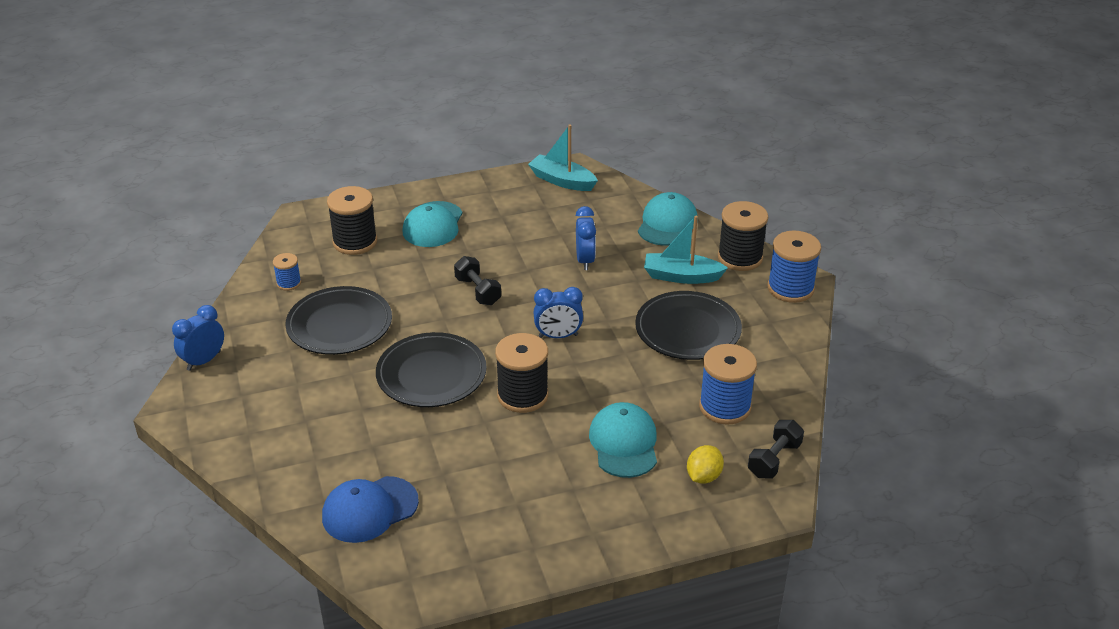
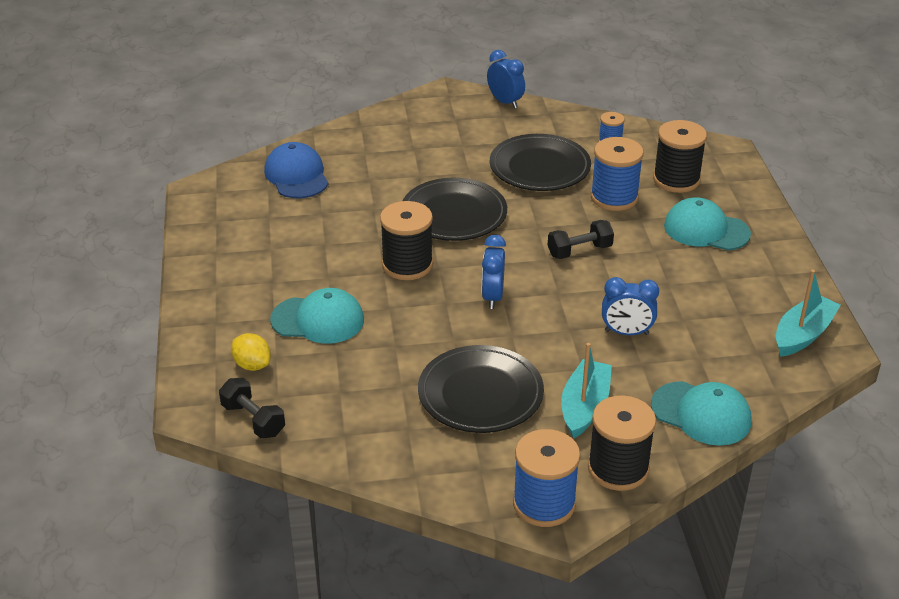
camera: 100 degrees right, 0 degrees up
(725, 407) = (344, 399): blue spool -> blue spool (614, 197)

